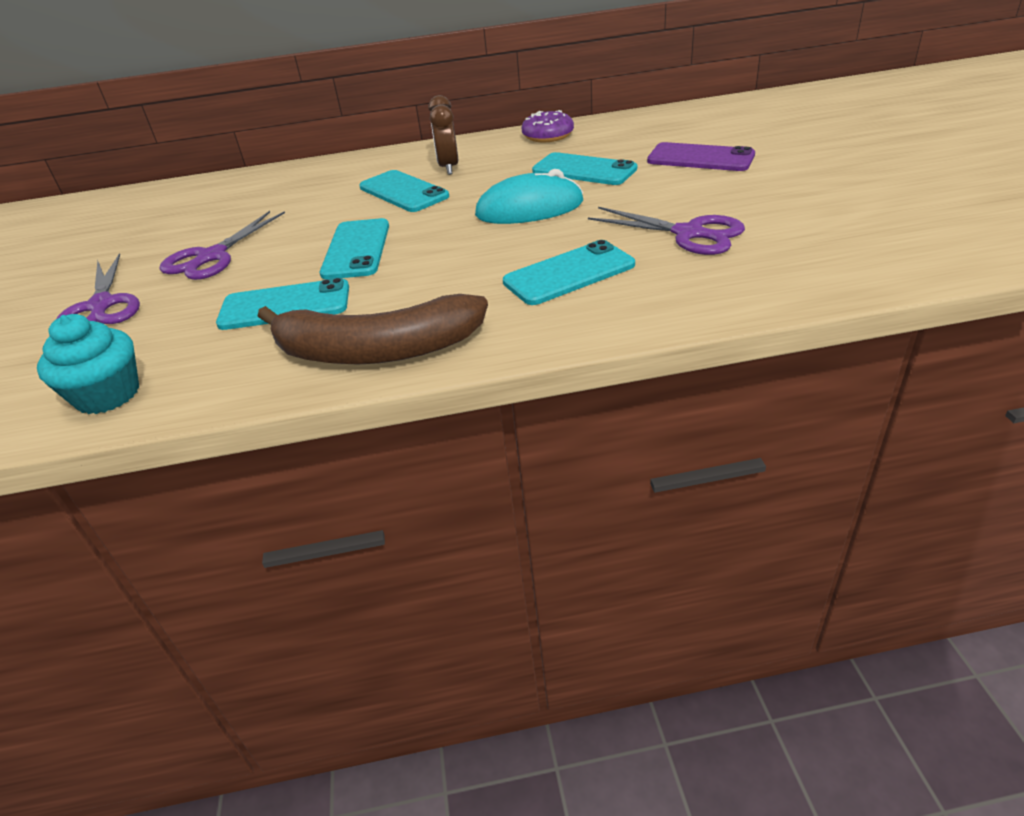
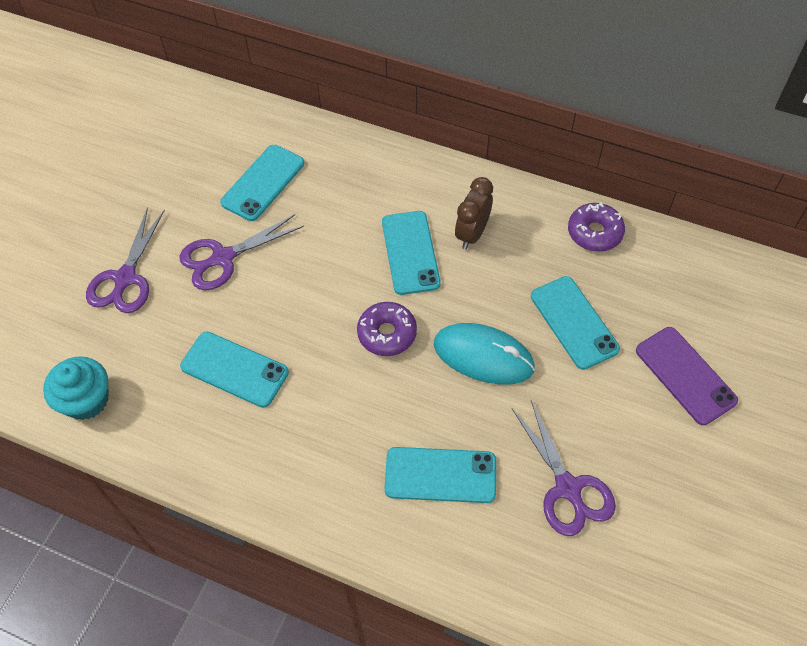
camera: 30 degrees right, 20 degrees up
(356, 249) = (322, 323): turquoise phone -> turquoise phone (263, 183)
(377, 350) = (258, 473): brown banana -> none
(427, 231) = (387, 333): none -> purple donut

